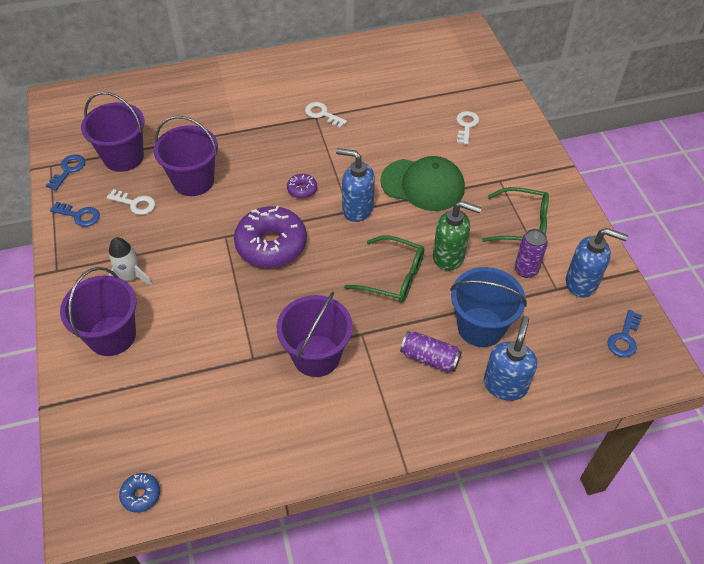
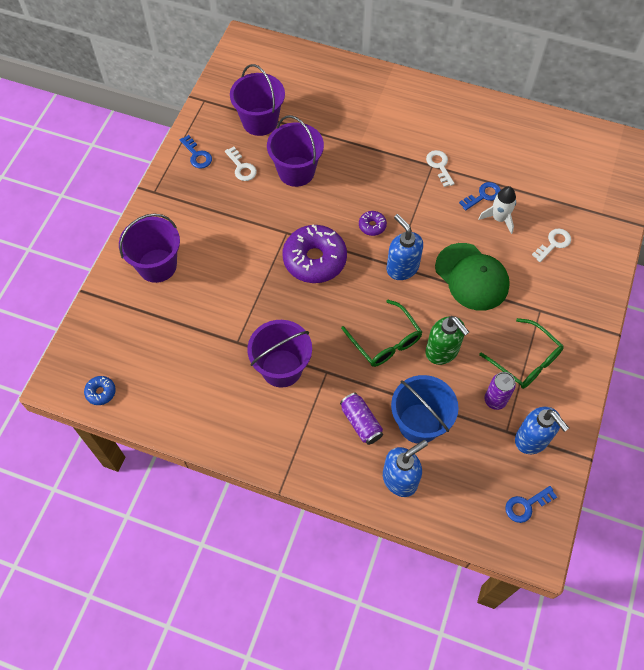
camera: 35 degrees right, 10 degrees up
(68, 170) = (214, 111): blue key -> blue key (483, 195)
(130, 277) = (198, 227): white rocket -> white rocket (499, 218)

